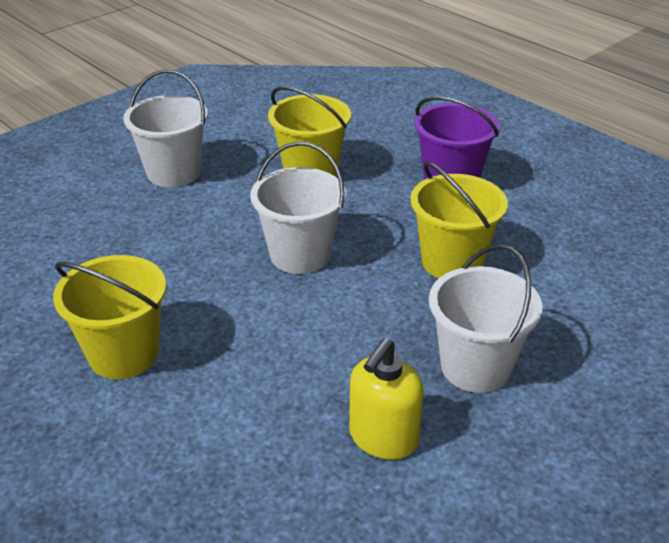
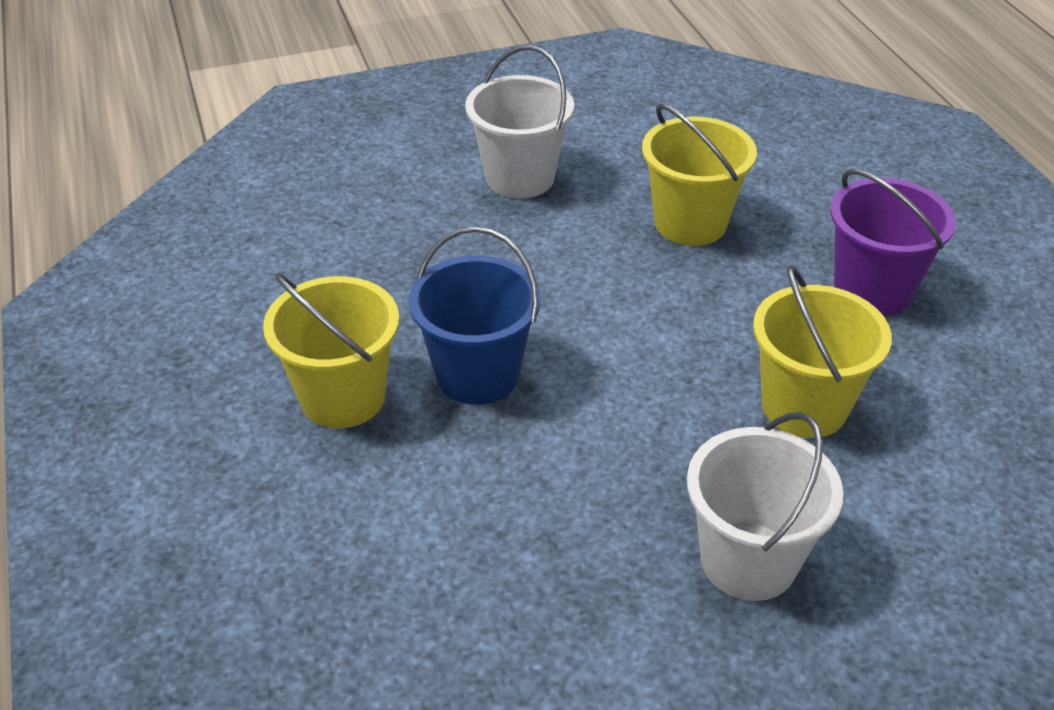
camera: 25 degrees right, 5 degrees up
(219, 308) = (477, 375): none -> blue bucket
(300, 255) = (612, 335): white bucket -> none
(383, 438) = (577, 609): yellow soap dispenser -> none

